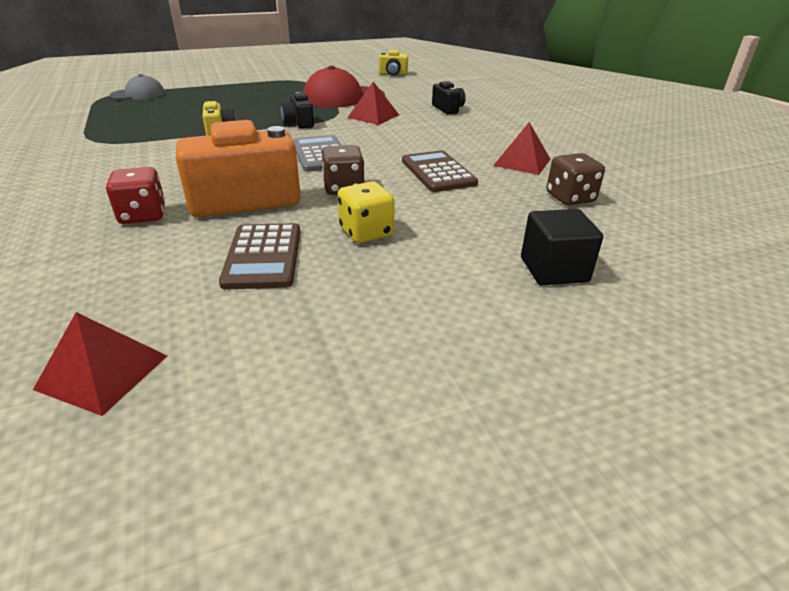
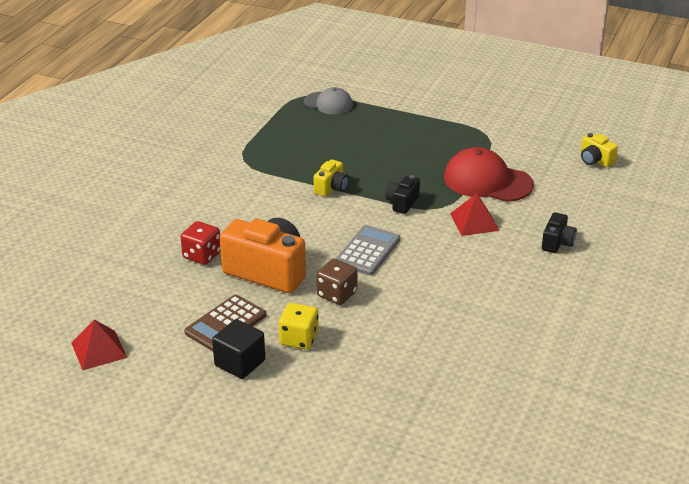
camera: 45 degrees right, 0 degrees up
(437, 172) = (421, 314): brown calculator -> none
(522, 162) = (503, 339): red pyramid -> none
(554, 270) = (359, 429): black cube -> black cube (240, 363)
(570, 198) = (473, 390): brown dice -> none

